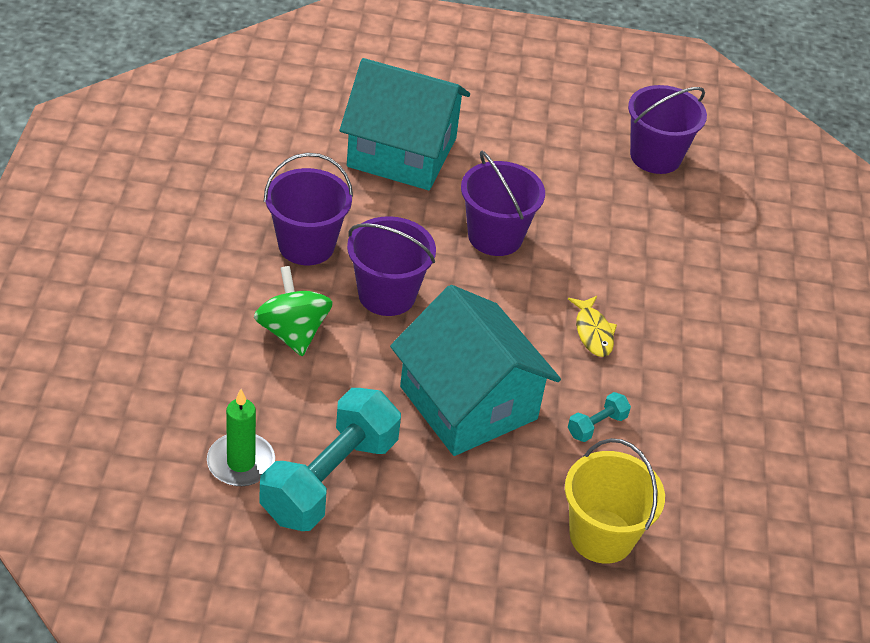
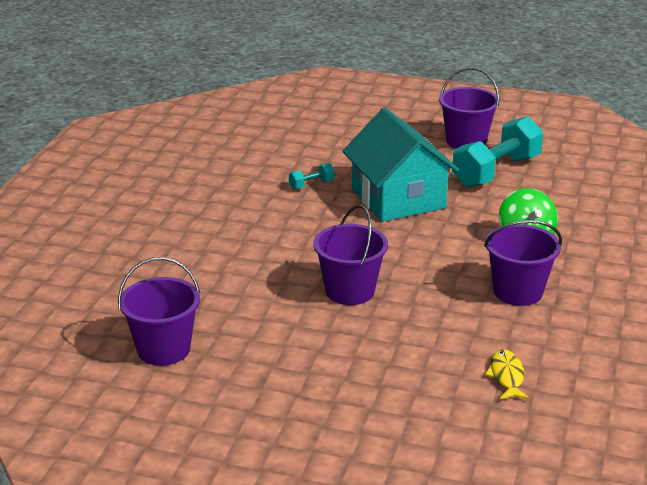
camera: 165 degrees left, 15 degrees down
(241, 462) = (554, 180): green candle -> none
(387, 295) = (450, 257): purple bucket -> purple bucket (466, 141)
(402, 152) = (424, 363): turquoise house -> none
(593, 332) = (291, 229): yellow fish -> yellow fish (506, 376)
(601, 536) = (330, 143): yellow bucket -> none

